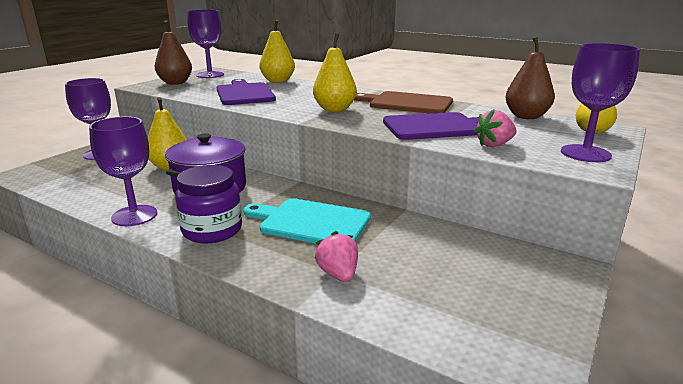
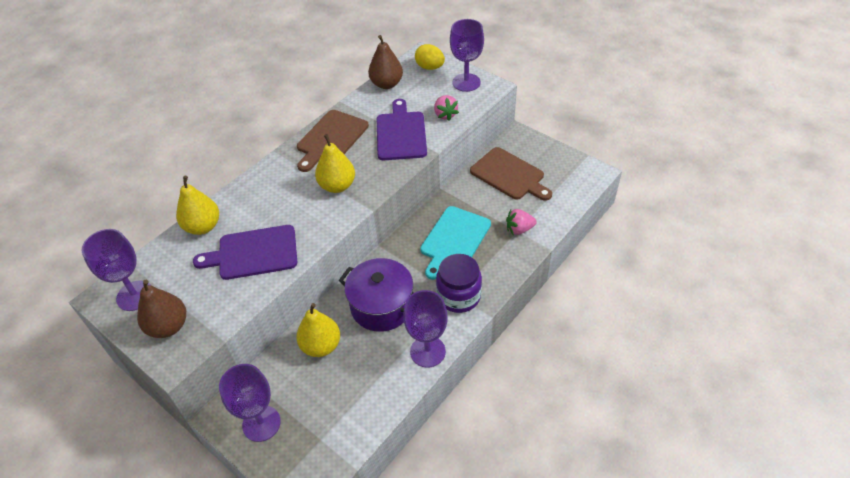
camera: 80 degrees left, 25 degrees up
(462, 261) = (509, 175): none -> brown cutting board

